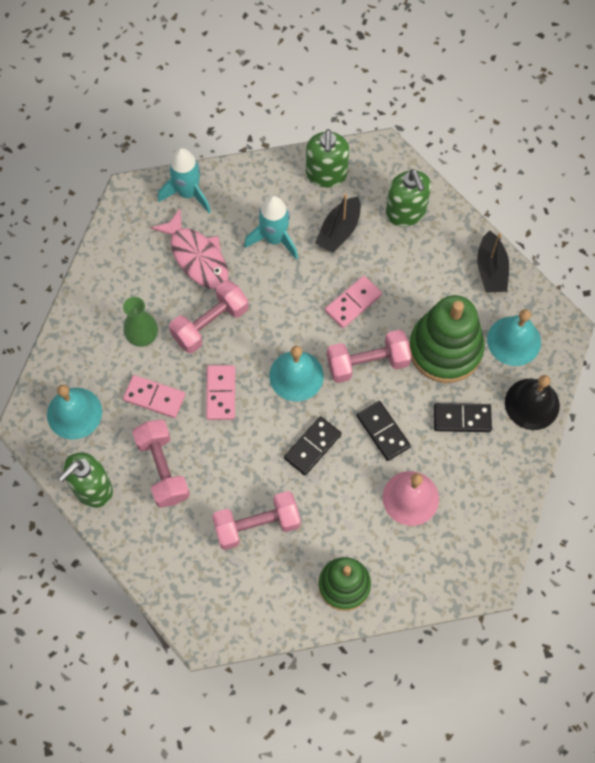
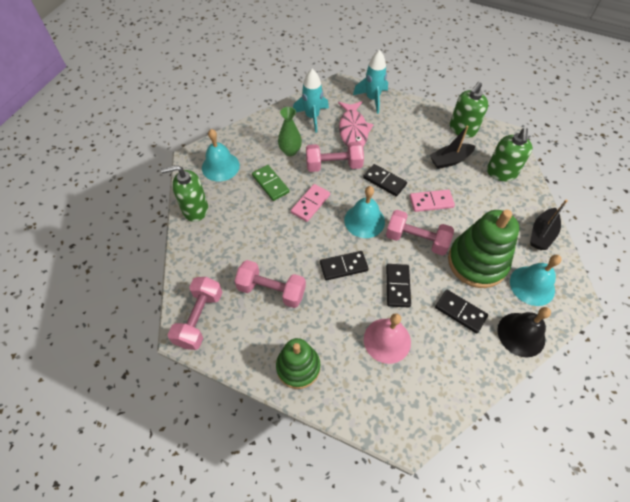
camera: 35 degrees right, 10 degrees down
(154, 397) = (270, 184): pink domino -> green domino
(163, 469) = (243, 223): pink dumbbell -> pink dumbbell (199, 319)
(274, 239) = (406, 144): turquoise rocket -> turquoise rocket (312, 117)
(284, 308) = (384, 181): none -> black domino

